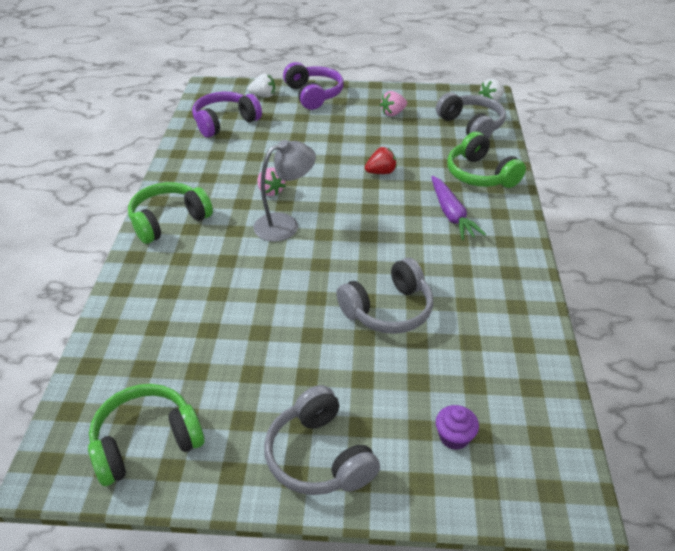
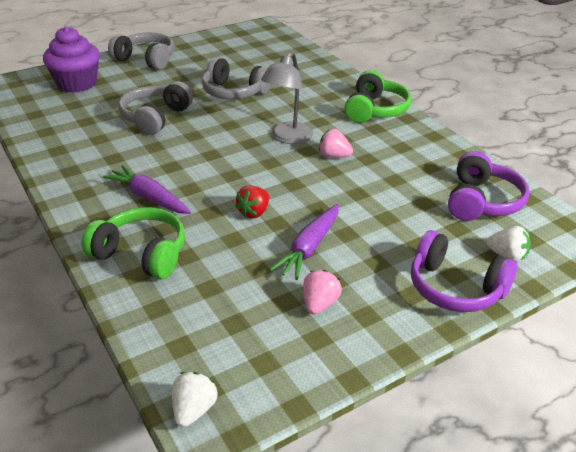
camera: 145 degrees right, 5 degrees down
(146, 442) = (235, 41): green headphones -> none
(263, 96) = (507, 256): white strawberry -> white strawberry turned 120 degrees counterclockwise
(368, 139) = (309, 248): none -> purple carrot
(454, 437) = (77, 84): purple cupcake -> purple cupcake, size x2.09
(471, 126) = (195, 331): grey headphones -> grey headphones (234, 92)

